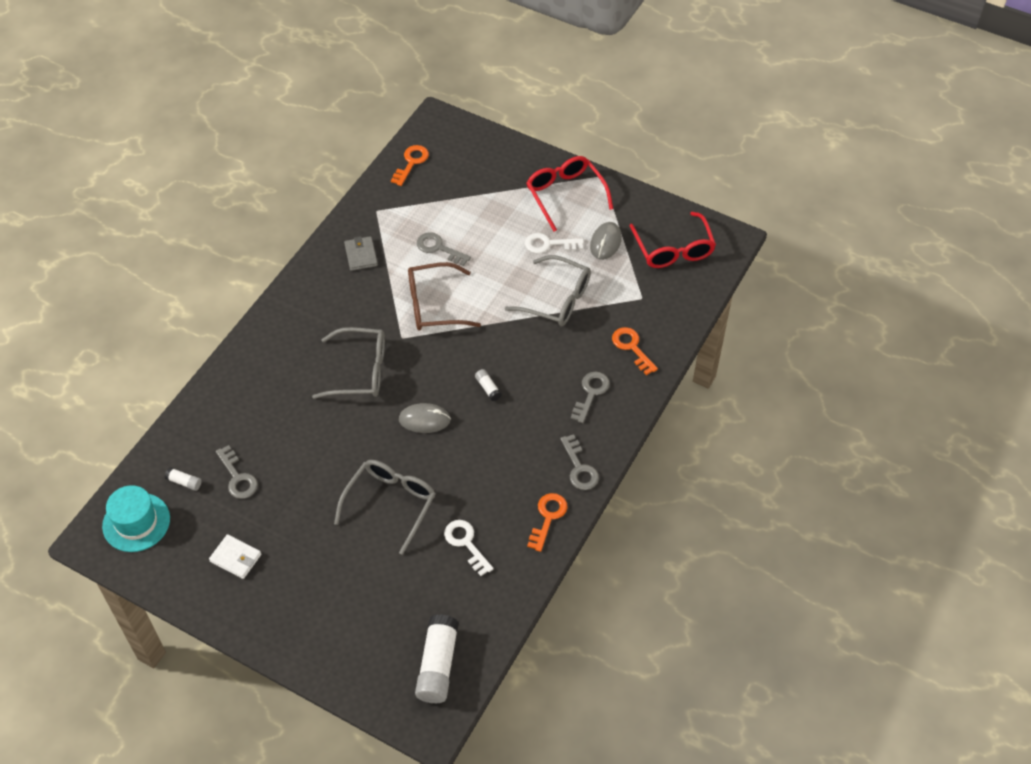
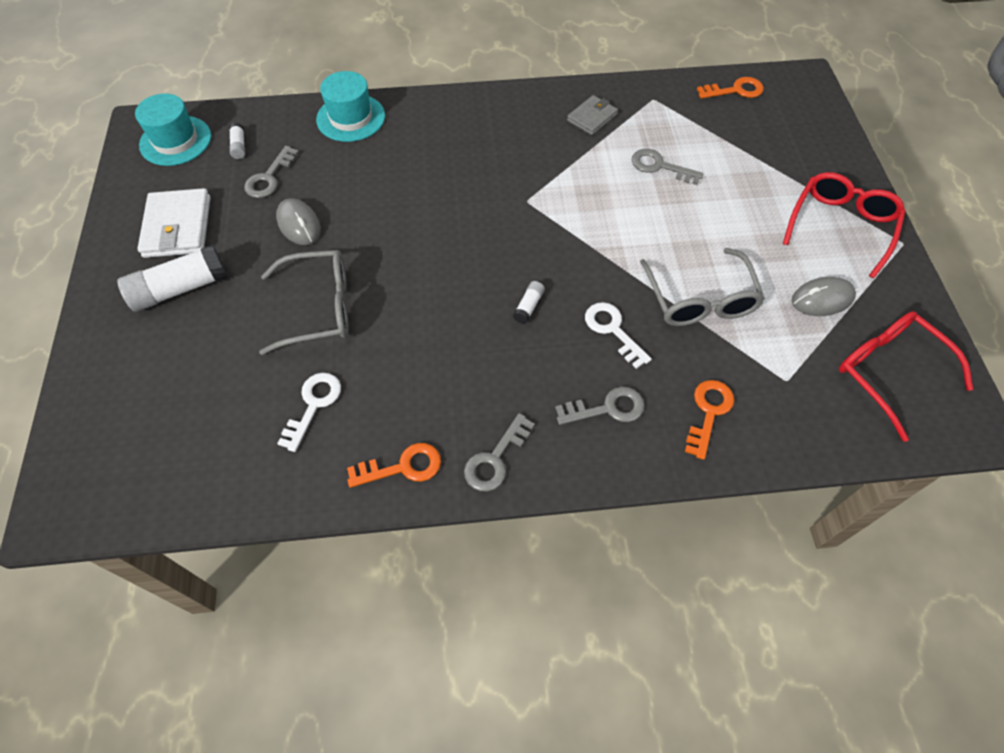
camera: 55 degrees right, 5 degrees up
(222, 396) = (351, 118): none -> turquoise hat
(236, 558) = (177, 227): white wallet -> white wallet, size x1.64
(360, 371) = (459, 193): grey glasses -> none
(424, 420) = (443, 276): grey mouse -> grey mouse (299, 224)
(434, 305) = (588, 202): brown glasses -> none
(438, 665) = (137, 472): white glue stick -> white glue stick (180, 289)
(439, 248) = (660, 166): grey key -> grey key turned 60 degrees counterclockwise
(549, 244) = (762, 250): white key -> white key (612, 330)
(673, 249) = (888, 372): red glasses -> red glasses turned 105 degrees clockwise

